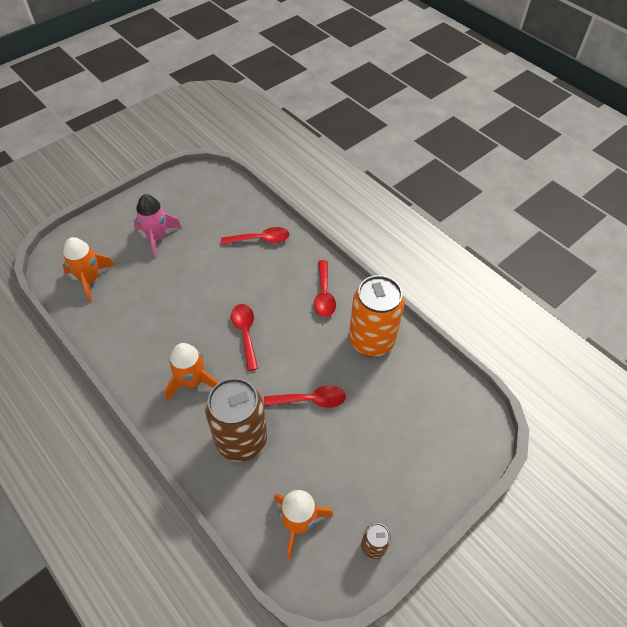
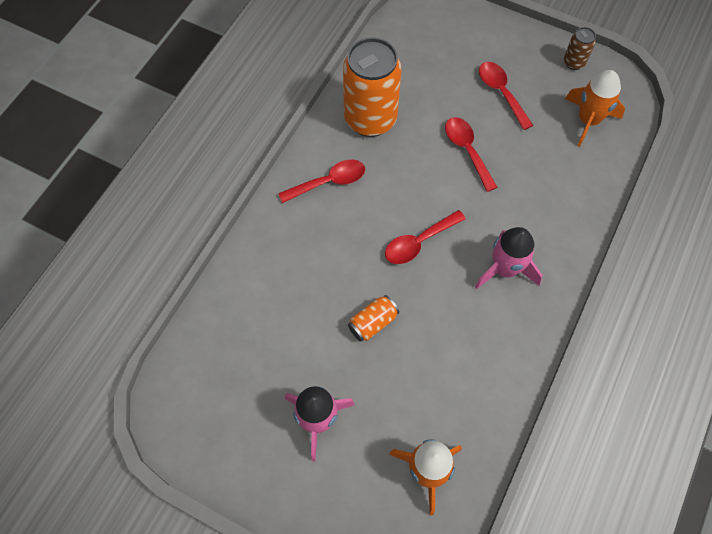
camera: 110 degrees left, 10 degrees up
(192, 381) = (505, 269): orange rocket -> pink rocket
(201, 284) = (373, 323): none -> orange can
(241, 440) = (541, 194): brown can -> none
(260, 239) = (270, 283): red spoon -> red spoon (501, 93)

